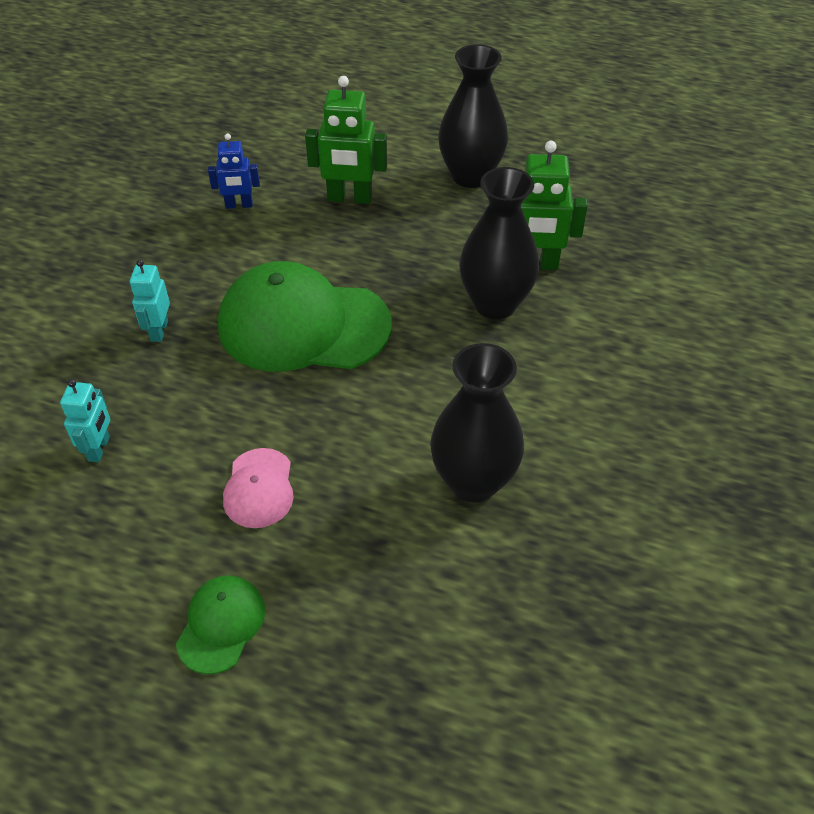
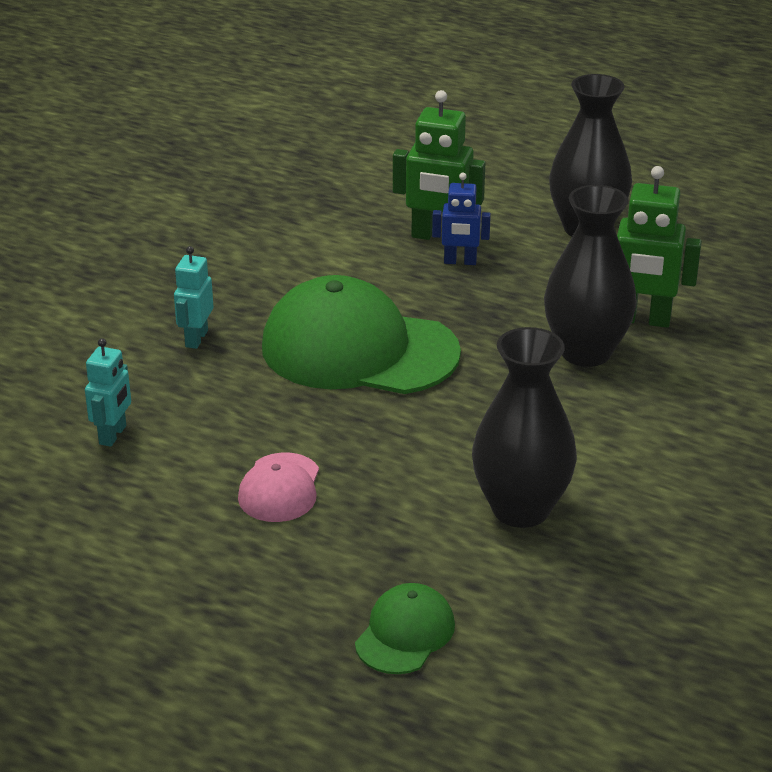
camera: 10 degrees right, 15 degrees down
(221, 624) = (216, 597): green cap -> green cap (405, 633)
(239, 205) = (308, 232): blue robot -> blue robot (460, 262)

